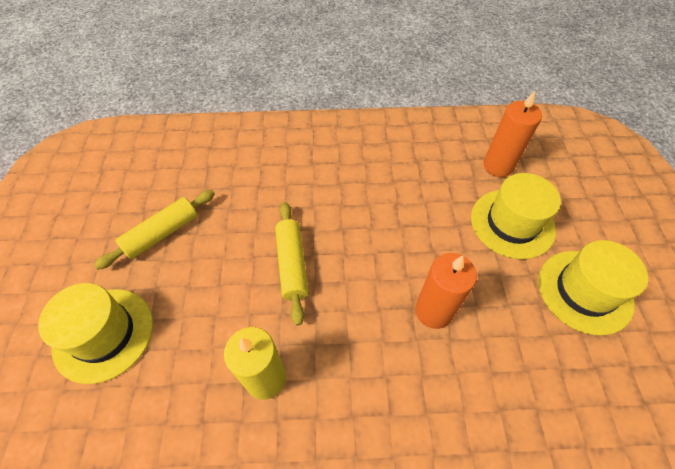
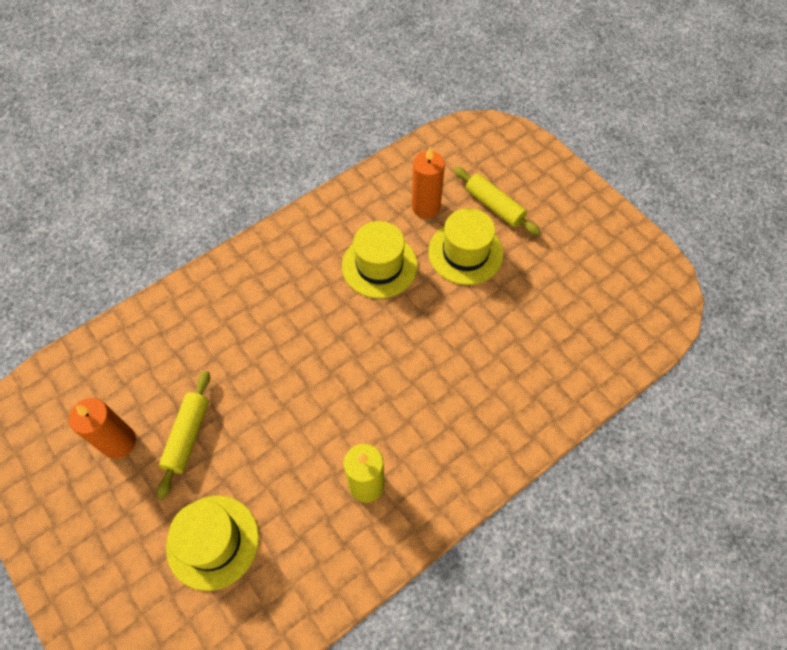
camera: 35 degrees left, 5 degrees up
(292, 264) = (321, 391): yellow rolling pin -> yellow rolling pin (494, 206)
(433, 311) = (451, 358): orange candle -> orange candle (119, 442)
(584, 291) = (543, 278): yellow hat -> yellow hat (379, 265)

